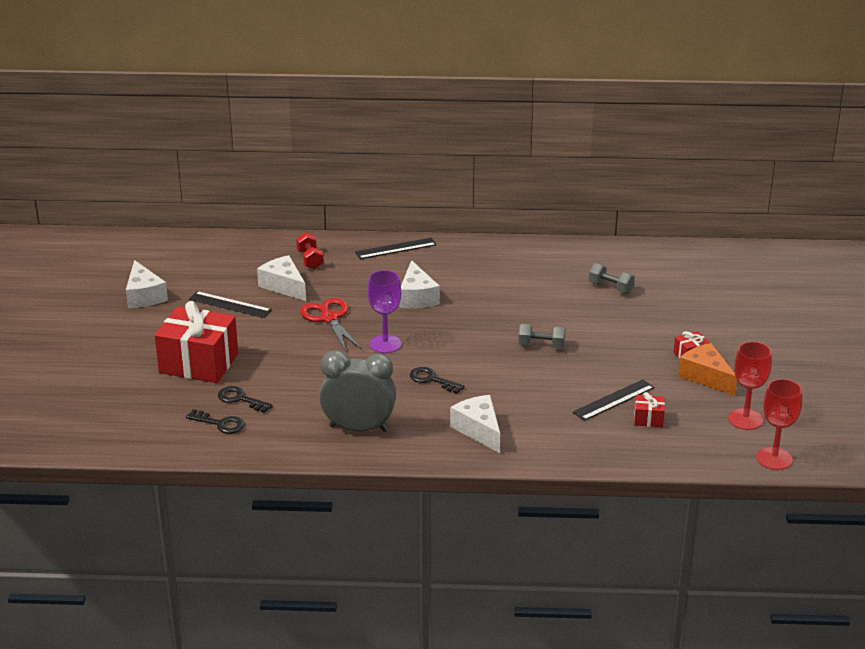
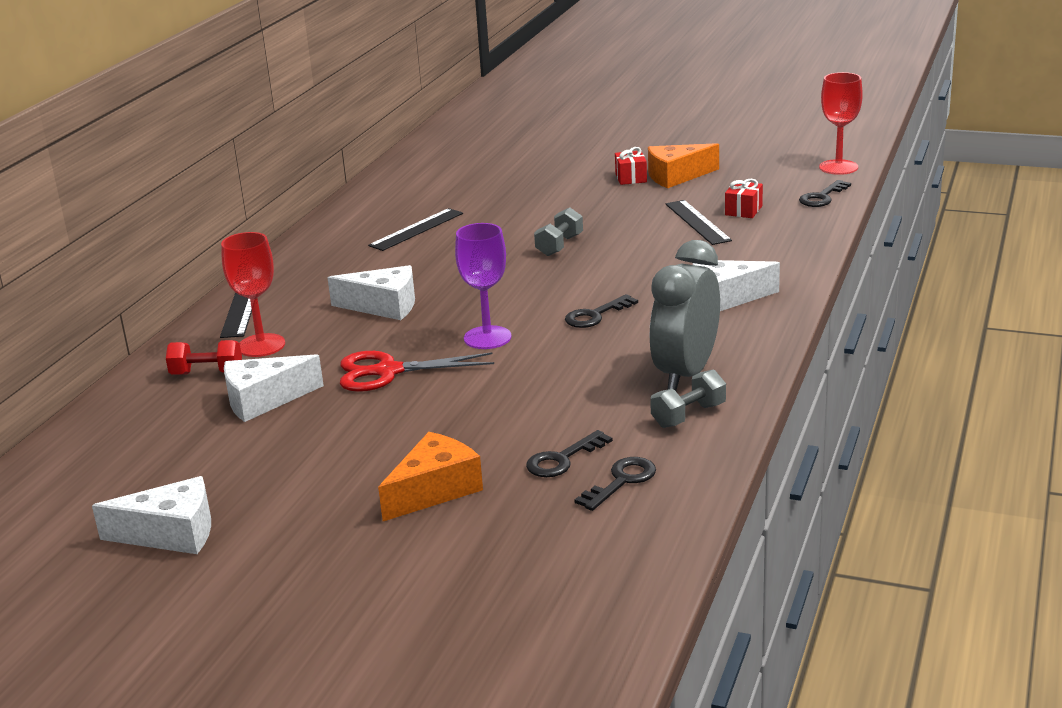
camera: 70 degrees left, 5 degrees down
(199, 363) = (435, 490): red gift -> orange cheese
(230, 304) = (277, 450): black ruler -> black ruler (416, 229)
(610, 288) = (461, 197): grey dumbbell -> grey dumbbell (688, 415)
(697, 456) = (822, 197): none -> black key
(745, 419) = (764, 170): red goblet -> red goblet (261, 345)

